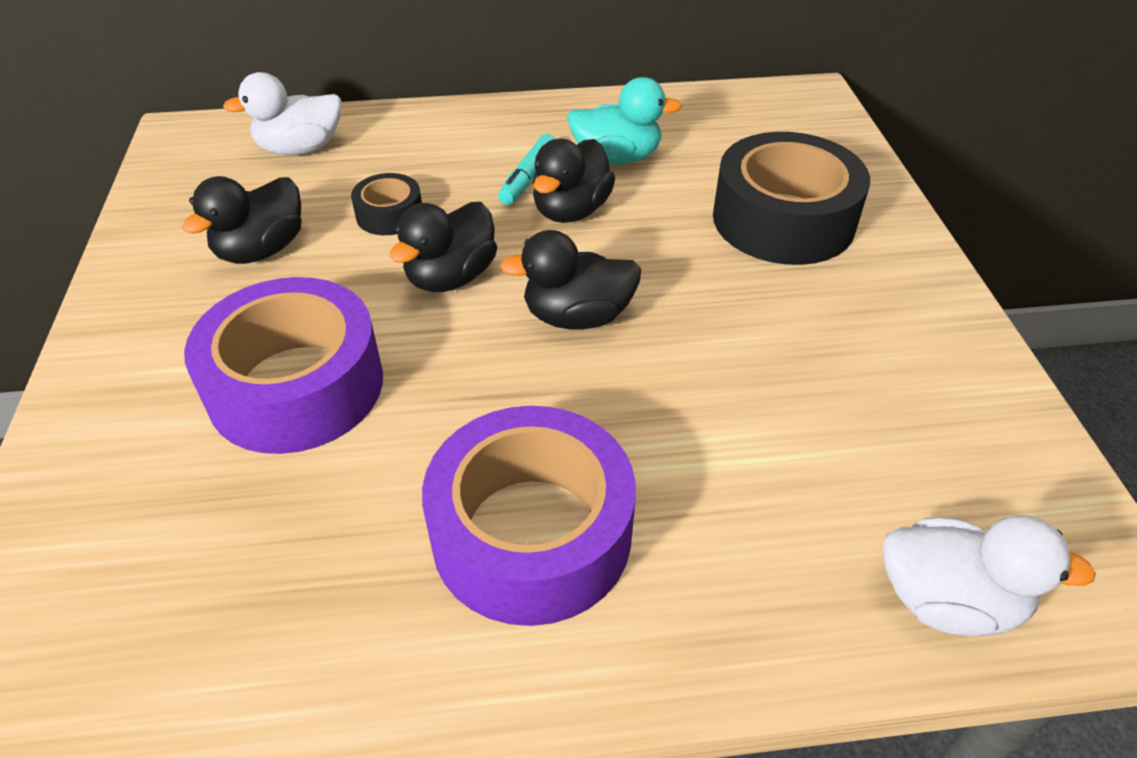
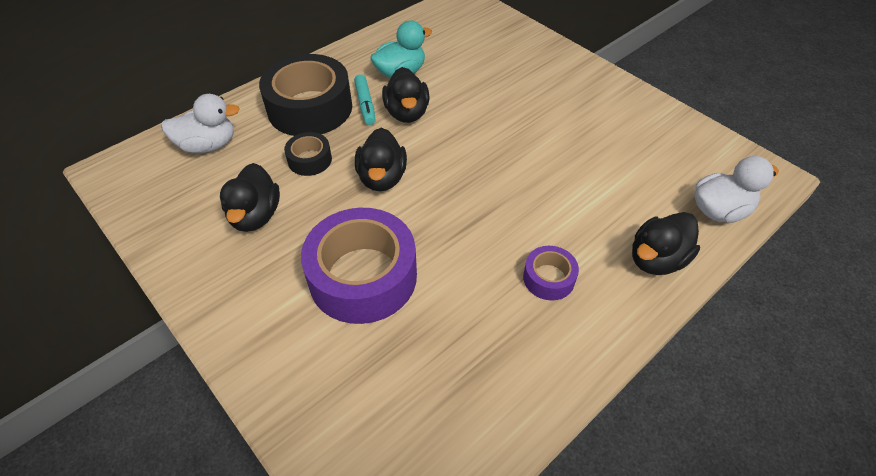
camera: 35 degrees left, 5 degrees up
(300, 149) = (208, 145): white duck -> white duck turned 135 degrees counterclockwise
(531, 533) = (548, 278): purple tape -> purple tape, size x0.48
(577, 317) = (466, 167): black duck -> black duck (656, 259)
(783, 220) = (512, 73): black tape -> black tape (310, 108)

